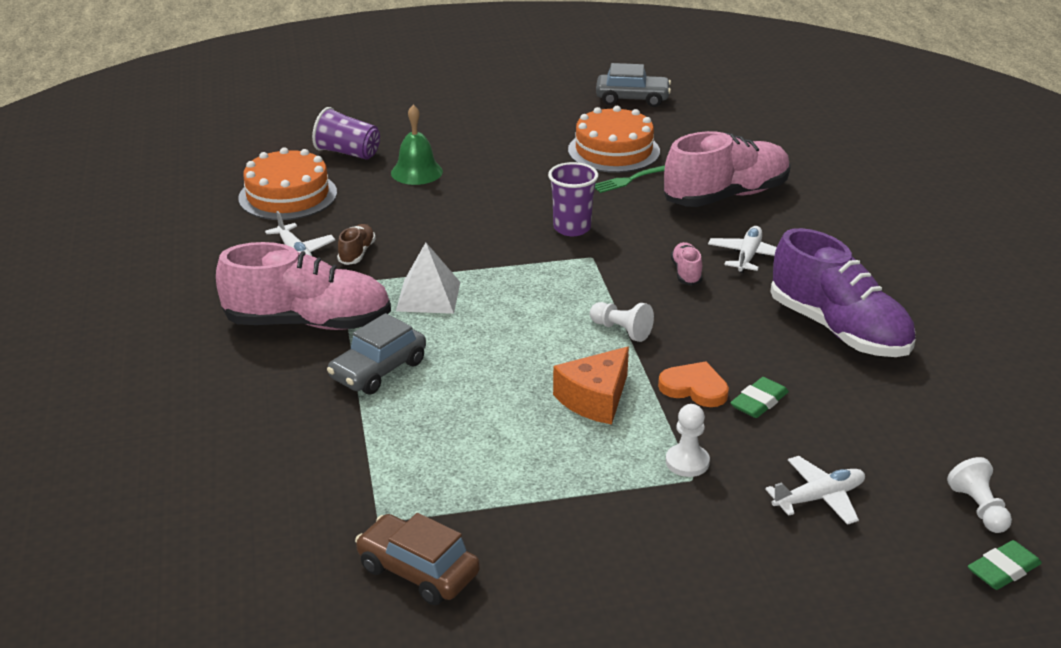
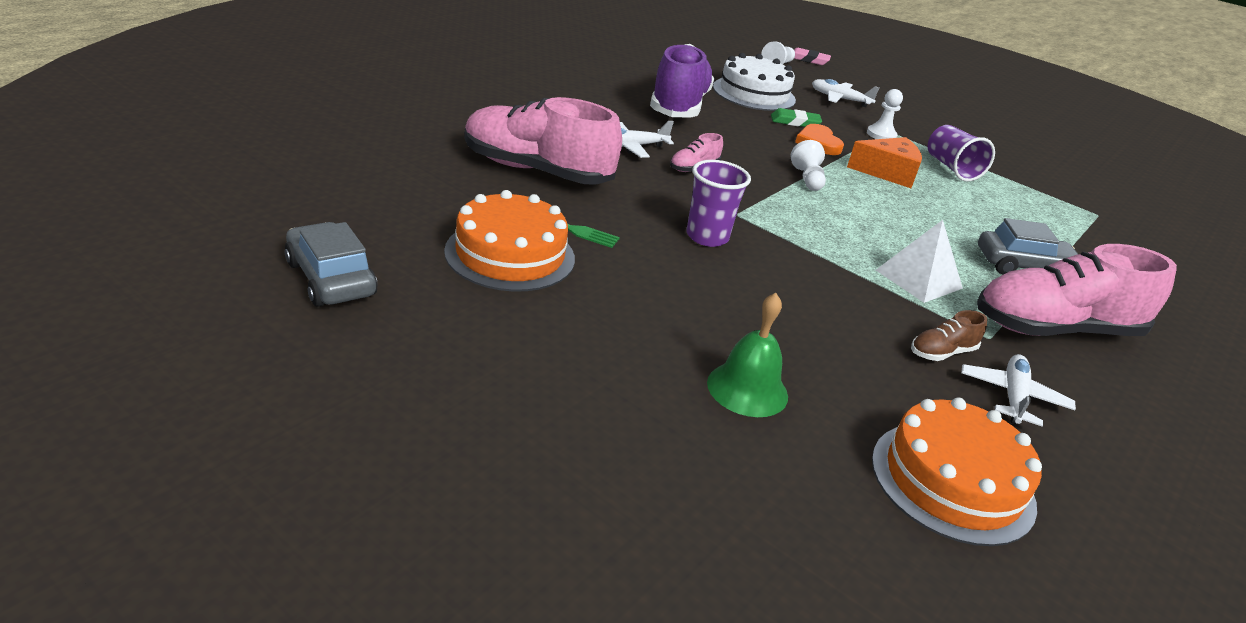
camera: 135 degrees left, 0 degrees up
(308, 323) = (1055, 329): pink shoe -> pink shoe turned 60 degrees counterclockwise
(348, 153) = (790, 489): purple cup -> purple cup (951, 168)
(418, 571) = (1091, 192): brown car -> none
(862, 414) = (754, 93): none -> white cake
(1003, 570) = (808, 60): green eraser -> pink eraser

